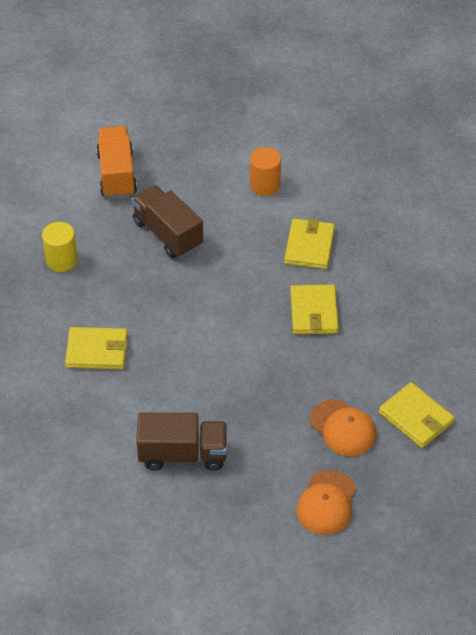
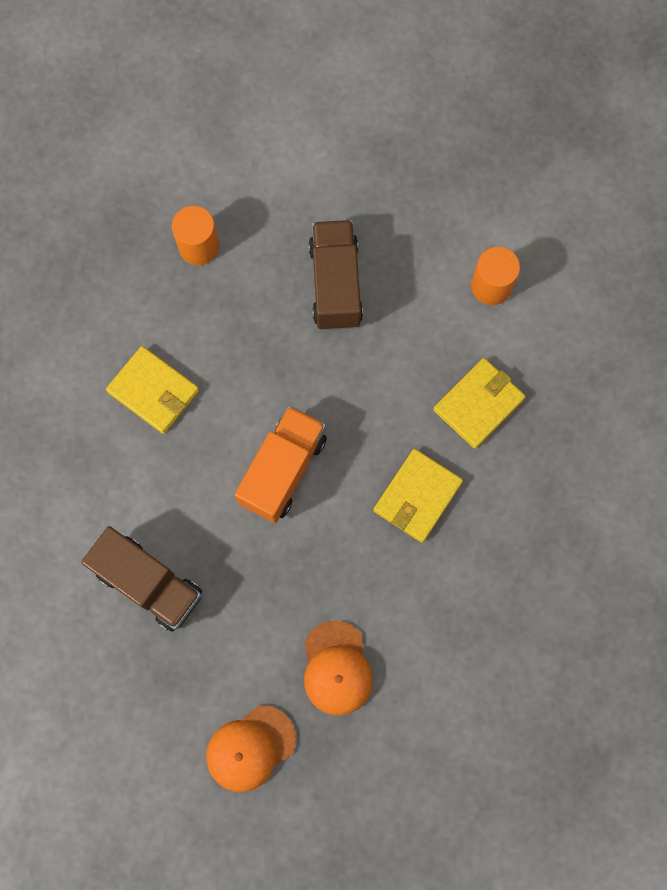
camera: 35 degrees right, 25 degrees up
(61, 260) = (199, 246): yellow cylinder -> orange cylinder
(117, 174) = (338, 166): orange truck -> orange truck (283, 470)
(416, 417) = (425, 710): yellow wallet -> none

